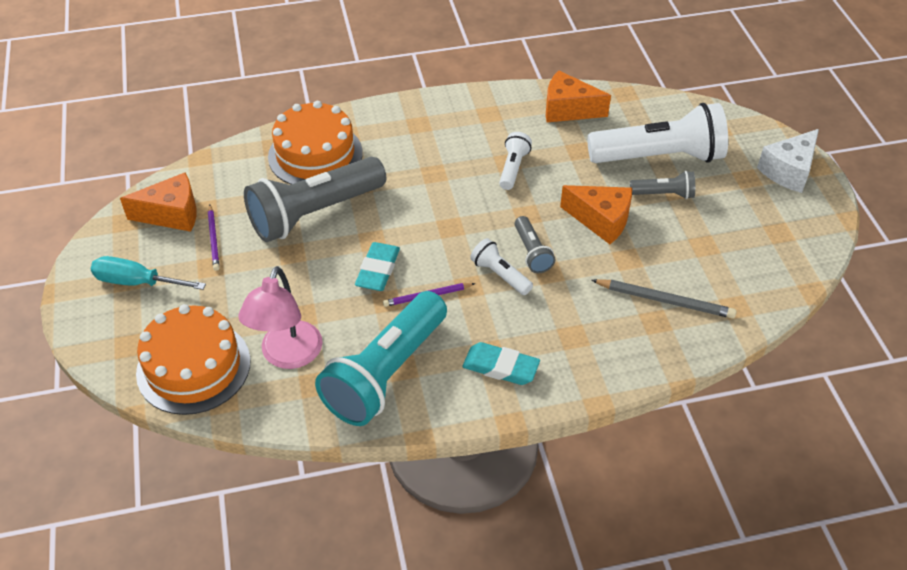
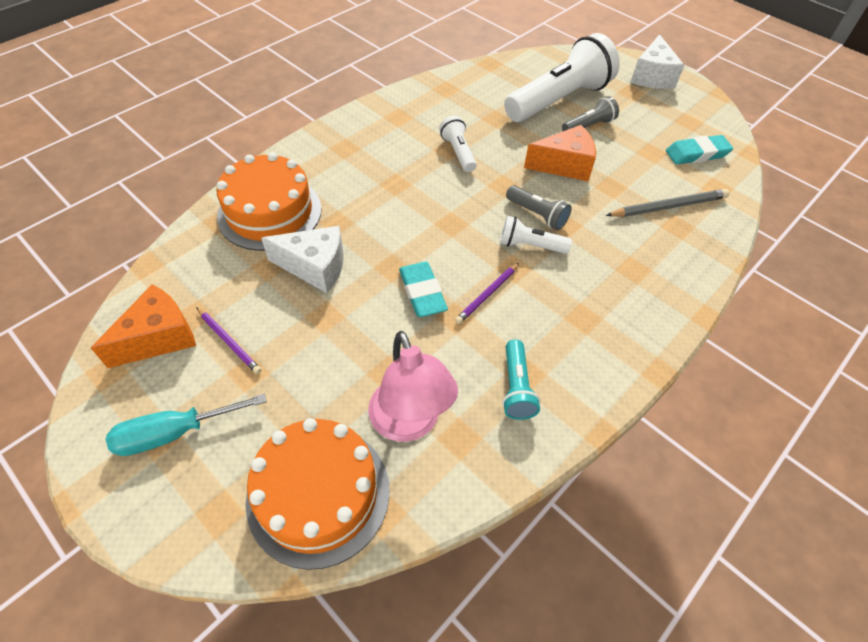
camera: 35 degrees left, 5 degrees up
(314, 213) = (315, 267): grey flashlight -> white cheese
(385, 373) = (516, 387): turquoise flashlight -> turquoise flashlight, size x0.46
(500, 367) = (605, 326): turquoise eraser -> turquoise eraser (696, 154)
(568, 109) = (458, 90): orange cheese -> none

